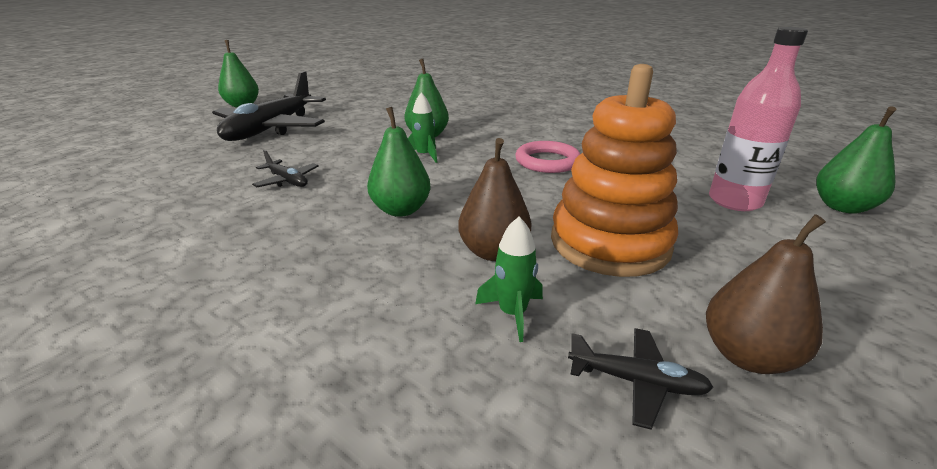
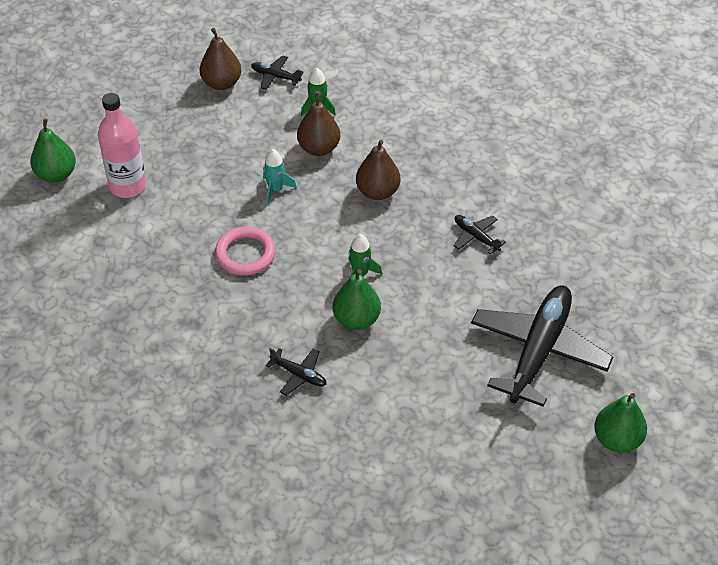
camera: 175 degrees left, 20 degrees up
(401, 210) = (377, 192): green pear -> brown pear
(471, 116) = (299, 375): none -> black plane
(539, 206) = (275, 189): none -> turquoise rocket
(609, 243) = (244, 151): orange stacking toy -> none

